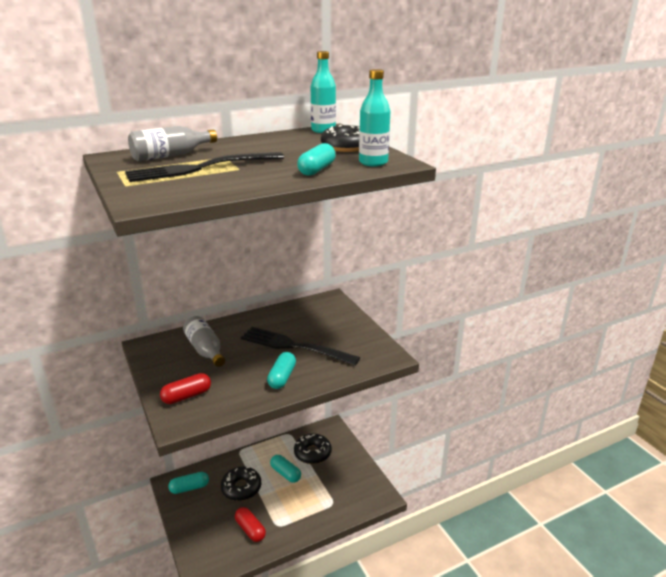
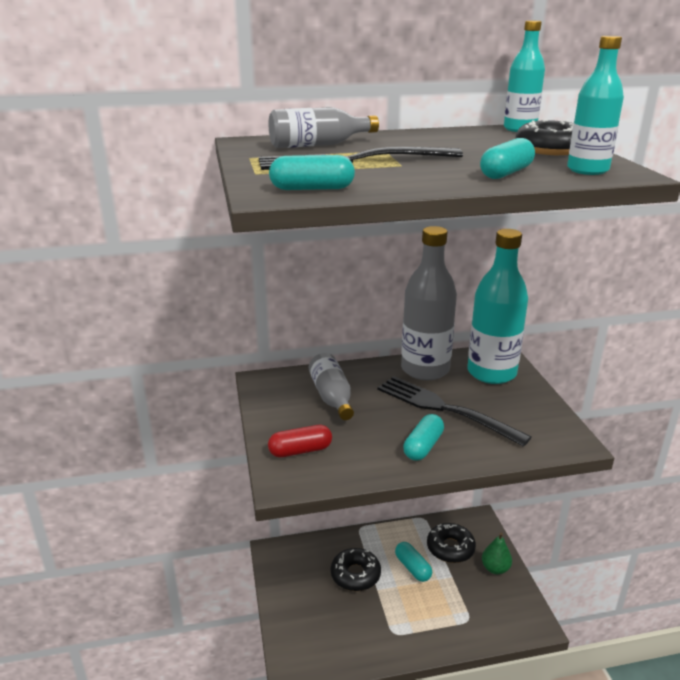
camera: 15 degrees right, 0 degrees up
(189, 488) = (294, 562): turquoise capsule -> turquoise capsule (312, 188)
(250, 529) = (359, 630): red capsule -> none
(275, 318) = (425, 369): none -> grey bottle
(326, 314) = (491, 373): none -> turquoise bottle
(348, 461) = (495, 568): none -> green pear

